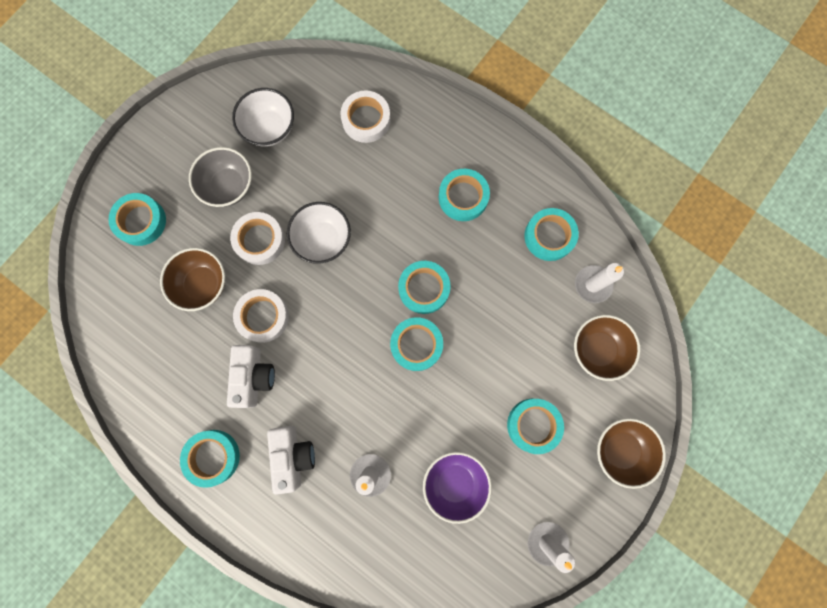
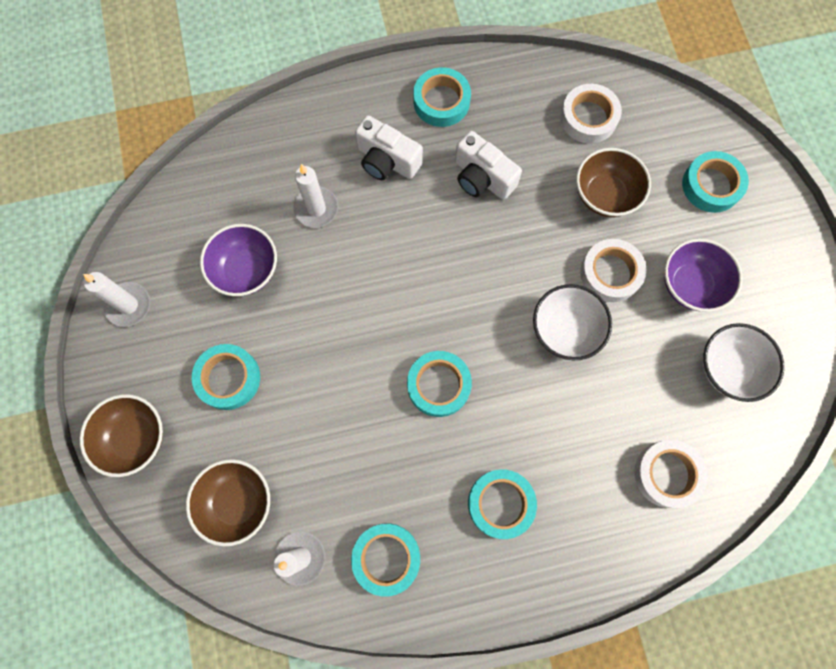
camera: 130 degrees right, 5 degrees down
(229, 186) = (690, 285): grey bowl -> purple bowl
(263, 317) = (531, 223): white tape -> white tape (588, 118)
(416, 345) = (391, 335): turquoise tape -> none

